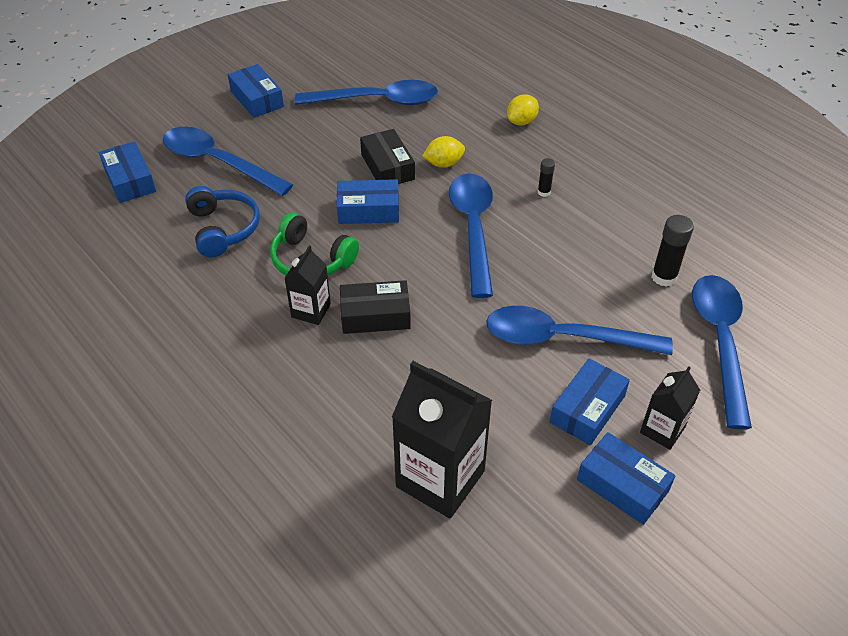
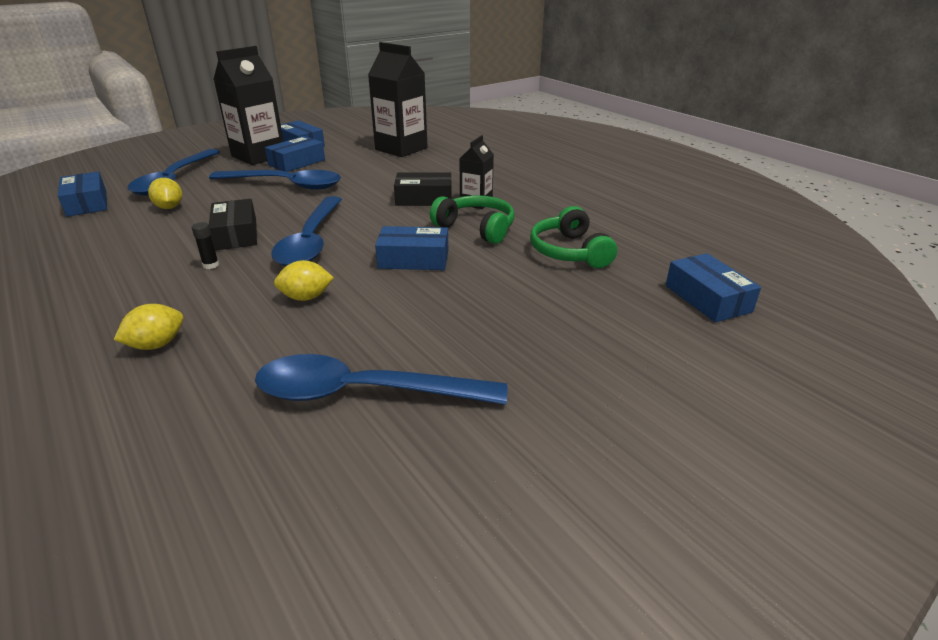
camera: 175 degrees left, 15 degrees down
(218, 162) = (603, 313): blue spoon -> none
(223, 229) = (569, 252): blue headphones -> green headphones
(257, 99) = (577, 409): blue box -> blue box (87, 203)
(387, 167) = (379, 297): black box -> black box (236, 234)
(662, 430) = (258, 156): black carton -> black carton, size x1.85
(664, 277) = (169, 207): black glue stick -> yellow lemon

